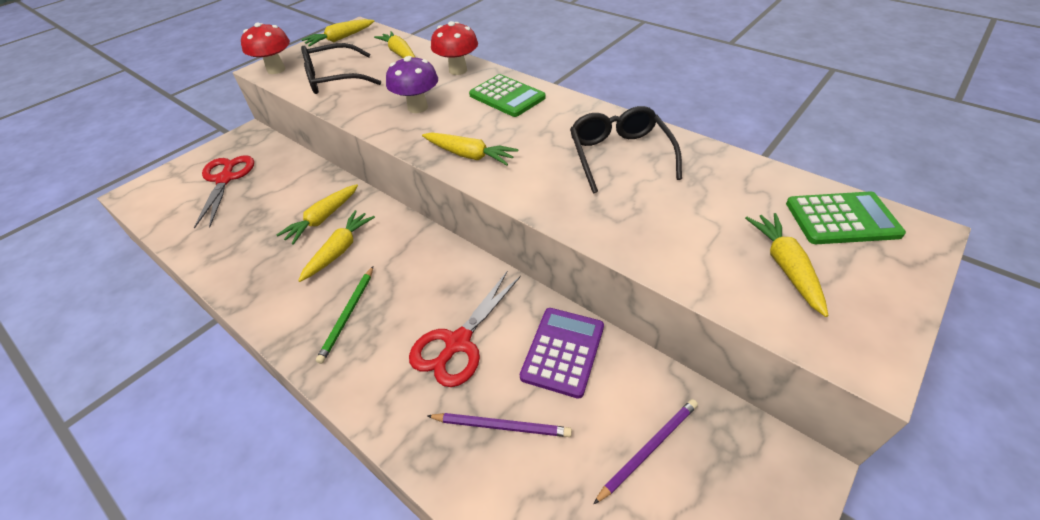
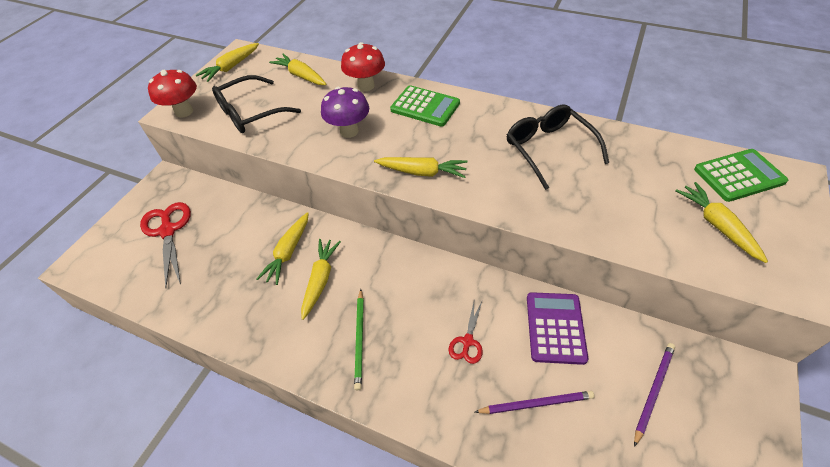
camera: 15 degrees left, 5 degrees up
(458, 343) = (467, 341): red scissors -> red scissors, size x0.55

